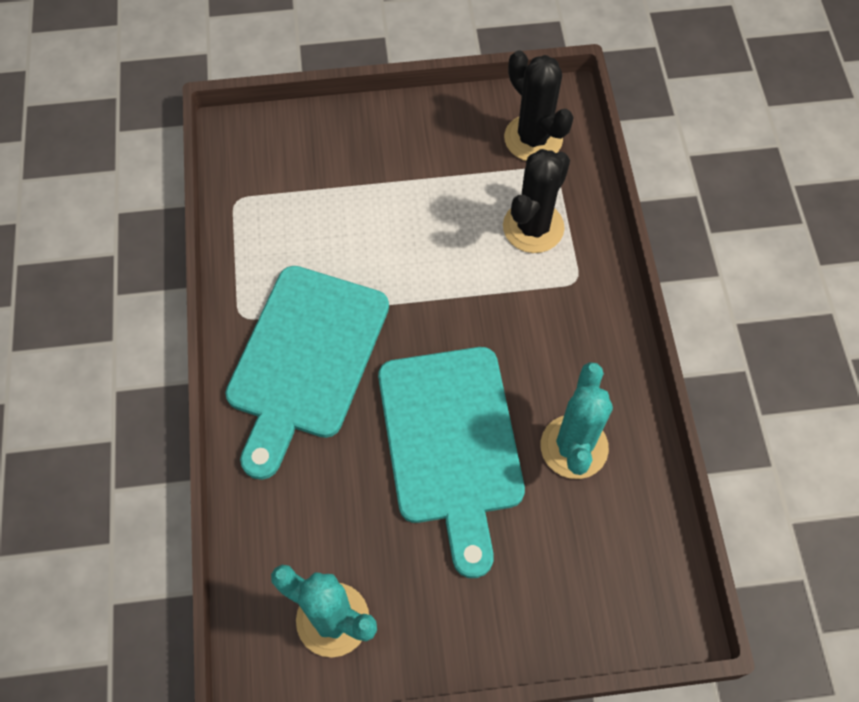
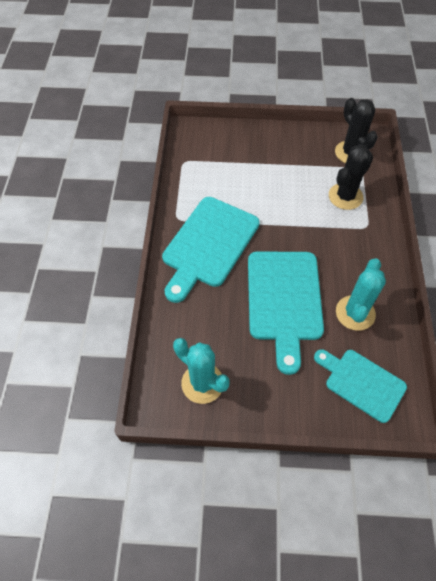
camera: 10 degrees right, 5 degrees down
(598, 571) = (361, 383): none -> turquoise cutting board

